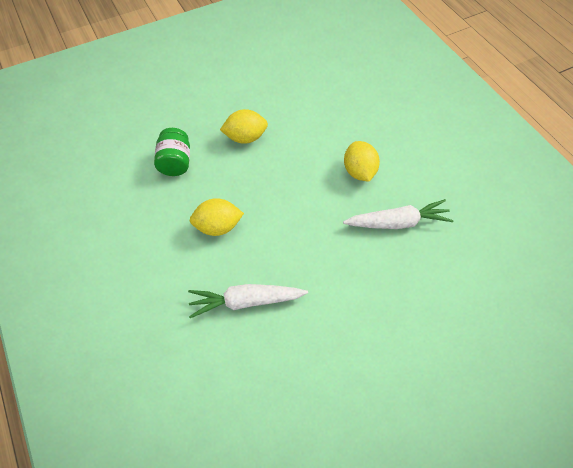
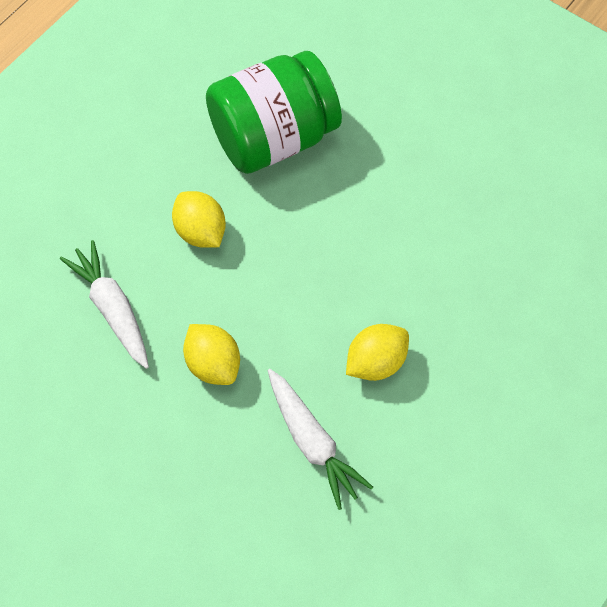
camera: 65 degrees right, 5 degrees up
(175, 162) = (273, 138): green jar -> green jar, size x1.99
(245, 137) = (359, 197): yellow lemon -> yellow lemon (213, 364)

